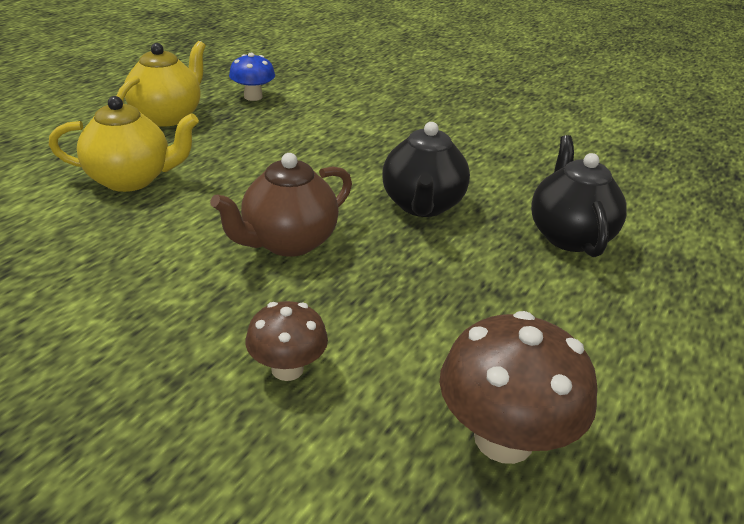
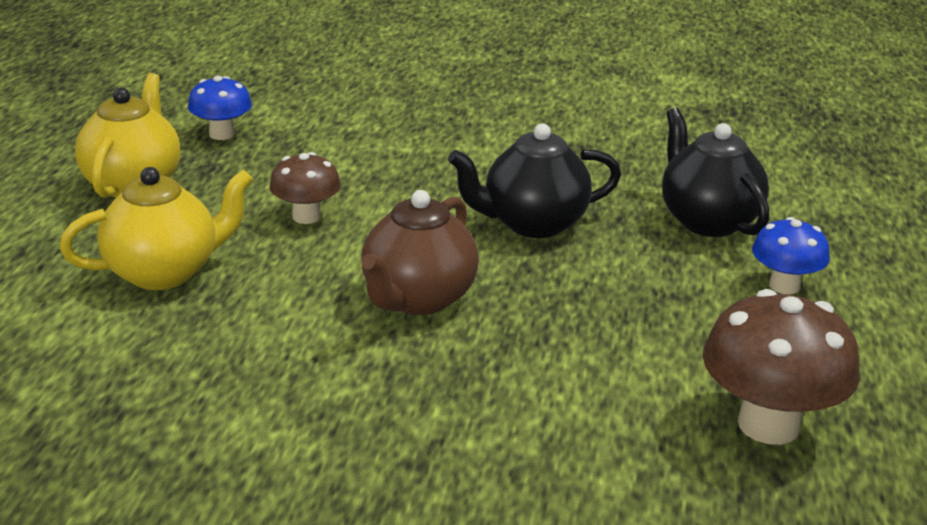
camera: 20 degrees left, 5 degrees down
(287, 369) = (523, 422): brown mushroom -> brown mushroom (306, 216)
(422, 205) = (533, 224): black teapot -> black teapot turned 90 degrees clockwise
(602, 308) = (784, 286): none -> blue mushroom

